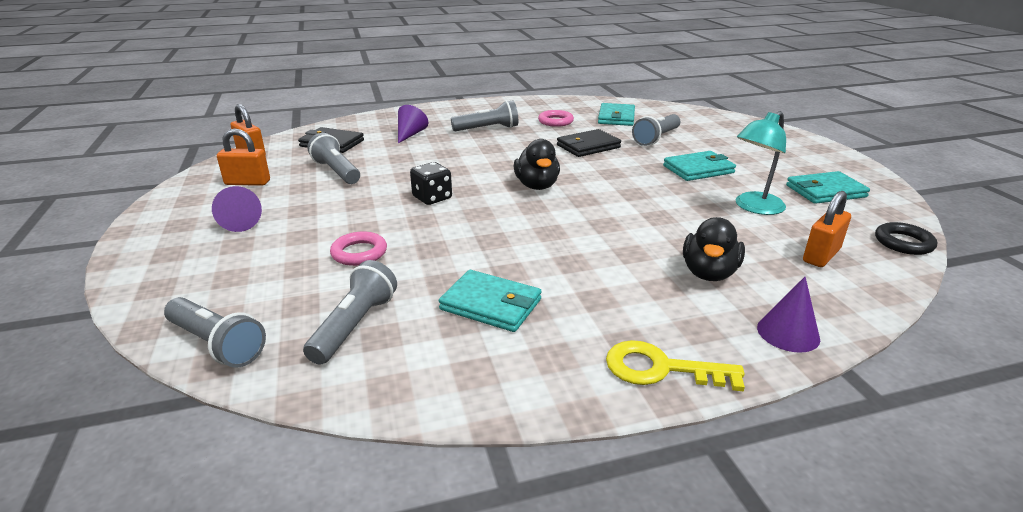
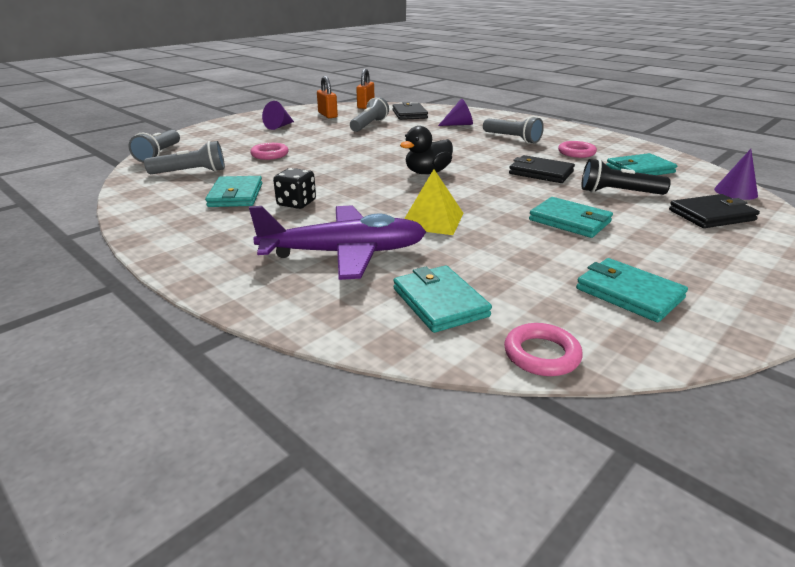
camera: 60 degrees right, 0 degrees up
(432, 198) = (363, 152): black dice -> black dice (296, 203)
(656, 138) = (618, 193): grey flashlight -> black flashlight
(659, 216) = (432, 220): none -> yellow pyramid
(661, 368) = (189, 254): yellow key -> none
(709, 273) = (344, 253): black duck -> purple plane
(717, 130) = (711, 215): none -> black wallet
(754, 207) = (513, 257): turquoise lamp -> none
(788, 333) = (268, 296): purple cone -> purple cone (735, 192)
(821, 255) = (440, 302): orange padlock -> turquoise wallet
(903, 243) = (541, 354): black ring -> pink ring

